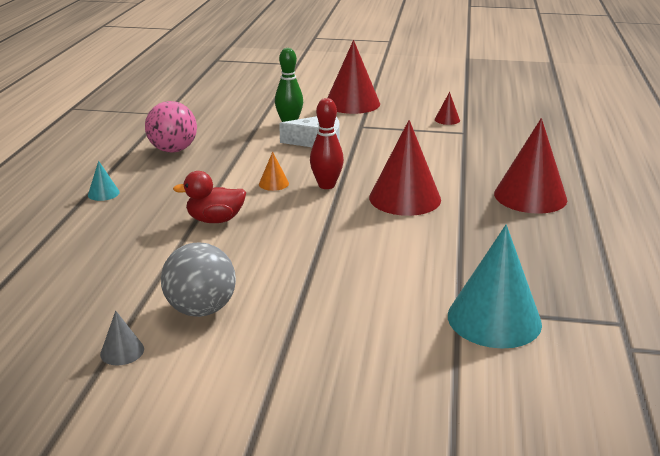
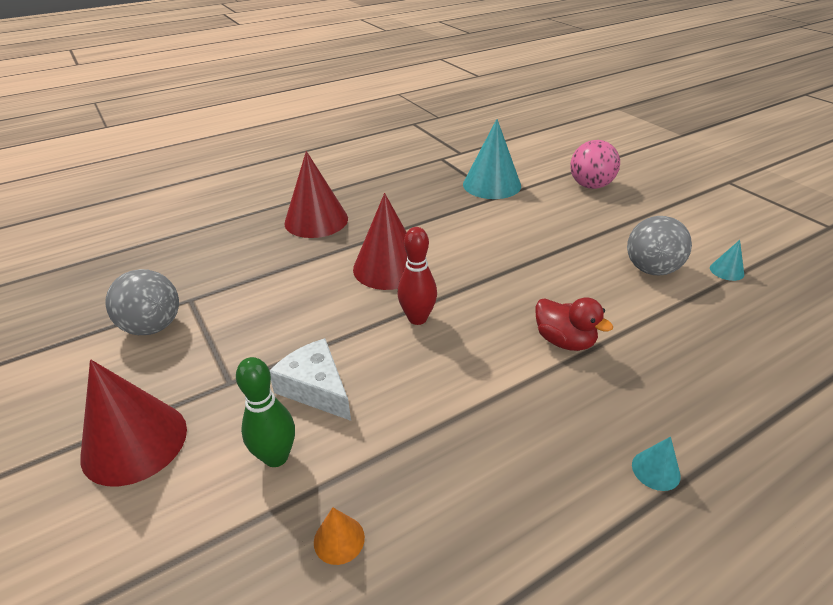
camera: 130 degrees left, 10 degrees up
(122, 351) = (726, 271): grey cone -> turquoise cone
(173, 150) = (488, 514): pink ball -> pink ball (590, 186)
(273, 183) = (456, 353): orange cone -> orange cone (339, 539)
(447, 120) = (153, 327): red cone -> grey ball

